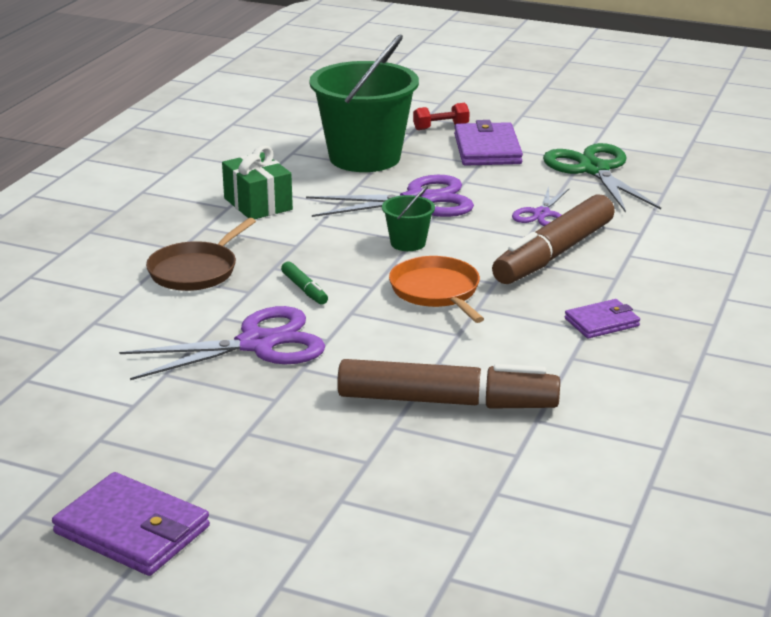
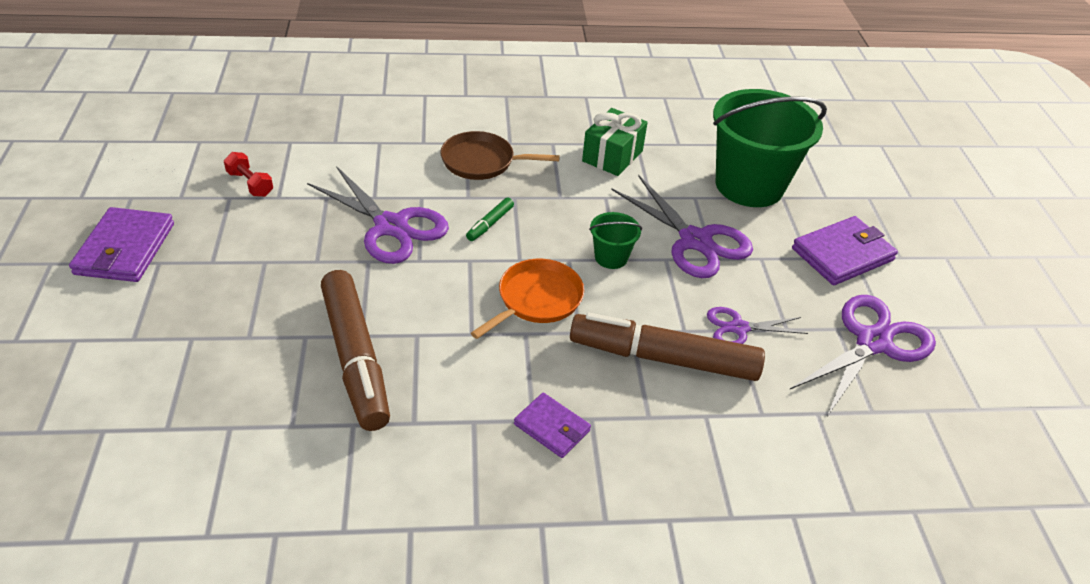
camera: 60 degrees right, 15 degrees up
(441, 127) = (858, 212): red dumbbell -> red dumbbell (250, 184)
(594, 169) = (873, 342): green scissors -> purple scissors

